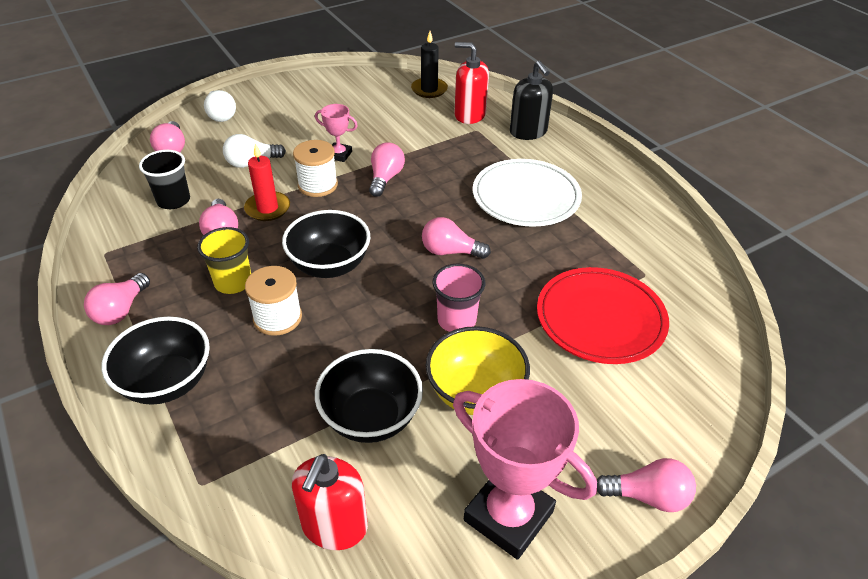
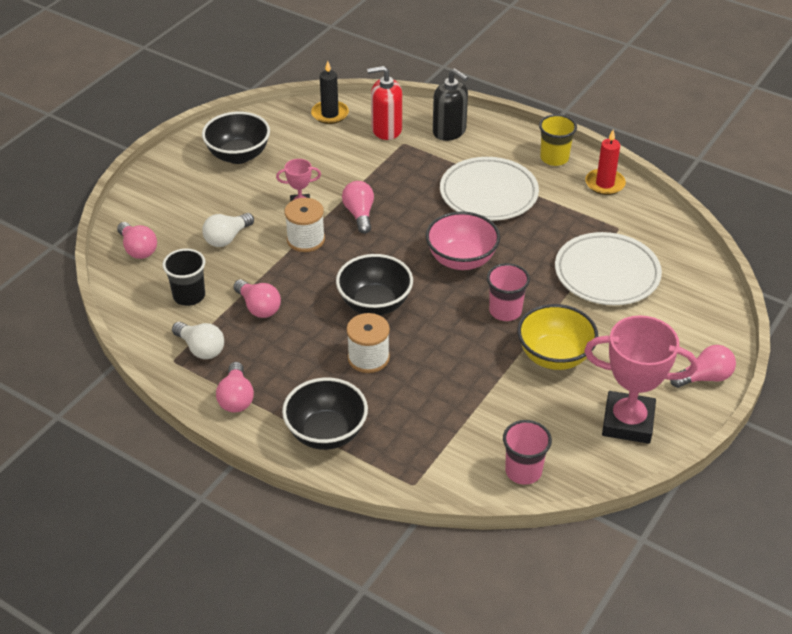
camera: 25 degrees left, 0 degrees up
(221, 115) = (152, 201): white light bulb -> white light bulb (201, 349)
(233, 282) = (308, 344): yellow cup -> yellow cup (554, 158)
(267, 208) = (280, 275): red candle -> red candle (605, 184)
(334, 526) = (523, 471): red soap dispenser -> pink cup
(371, 417) = (495, 399): black bowl -> black bowl (238, 155)
(450, 251) = (461, 260): pink light bulb -> pink bowl
(600, 319) = (607, 273): red plate -> white plate

